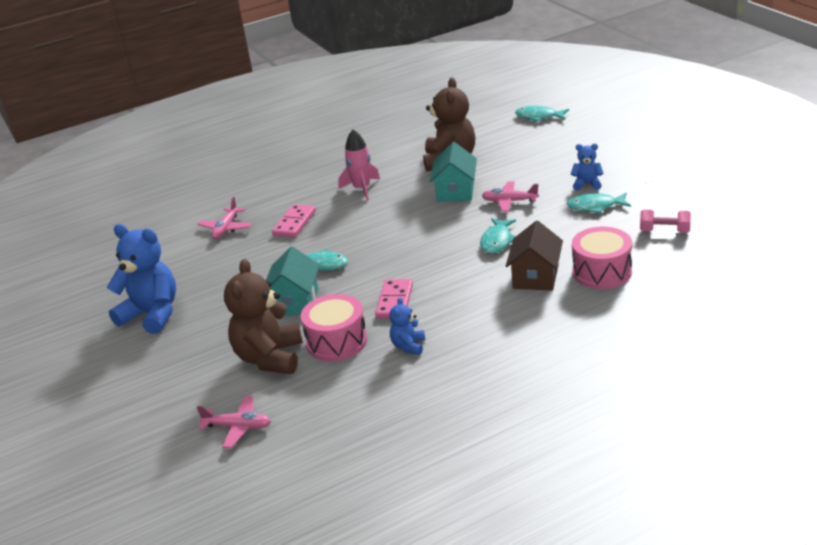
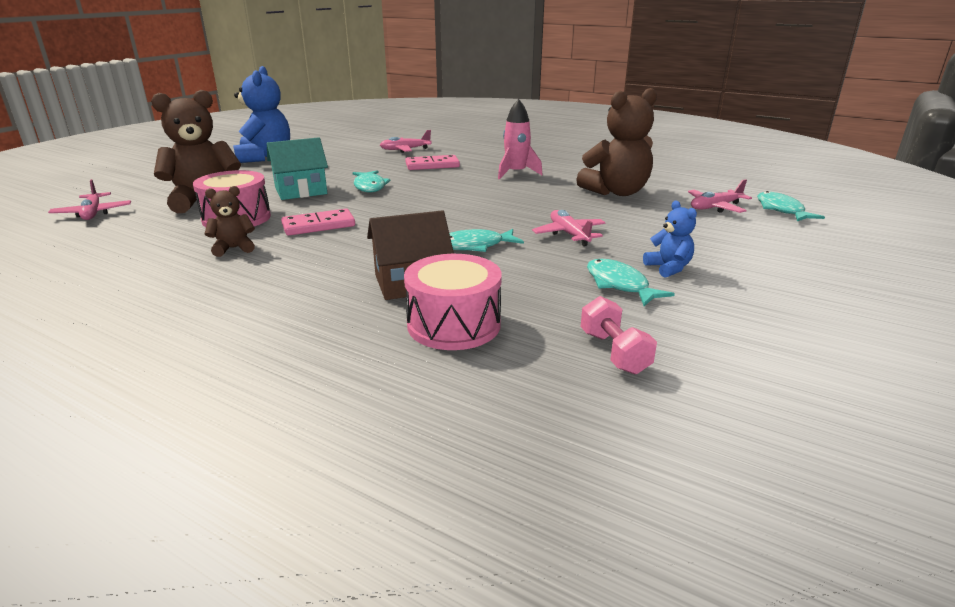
camera: 55 degrees right, 5 degrees down
(408, 346) = (234, 248): blue teddy bear -> brown teddy bear
(455, 191) = (558, 206): turquoise house -> none
(513, 136) = (715, 207): none -> pink plane

